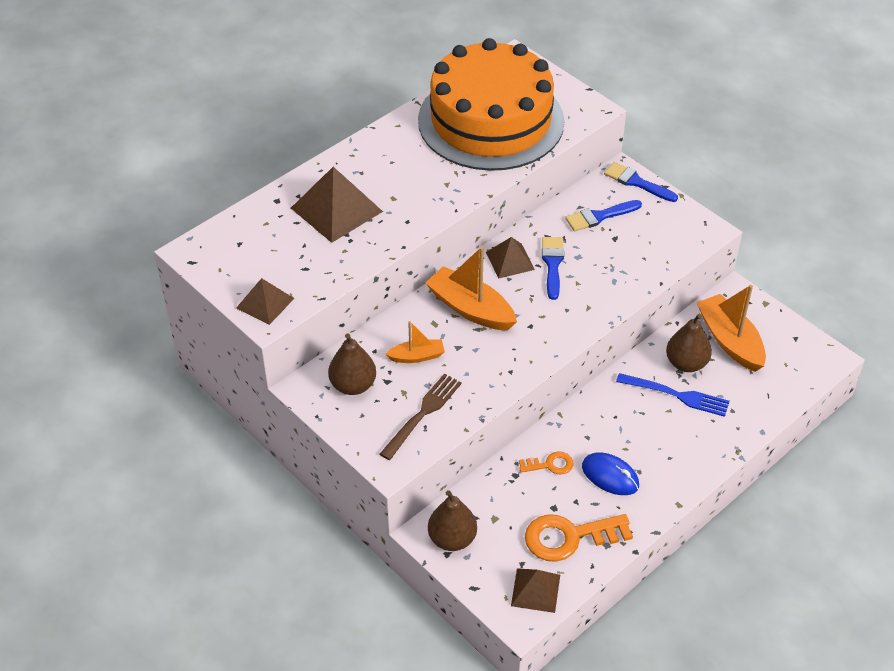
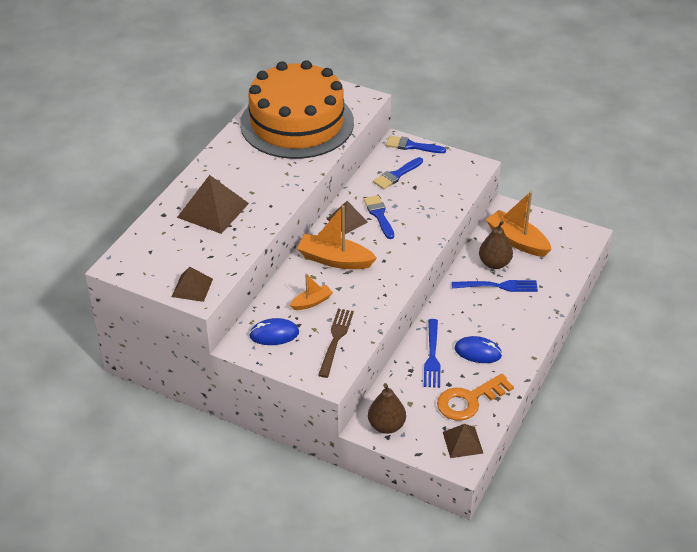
camera: 20 degrees left, 5 degrees down
(353, 385) = (274, 334): brown pear -> blue mouse
(550, 465) = (432, 356): orange key -> blue fork

